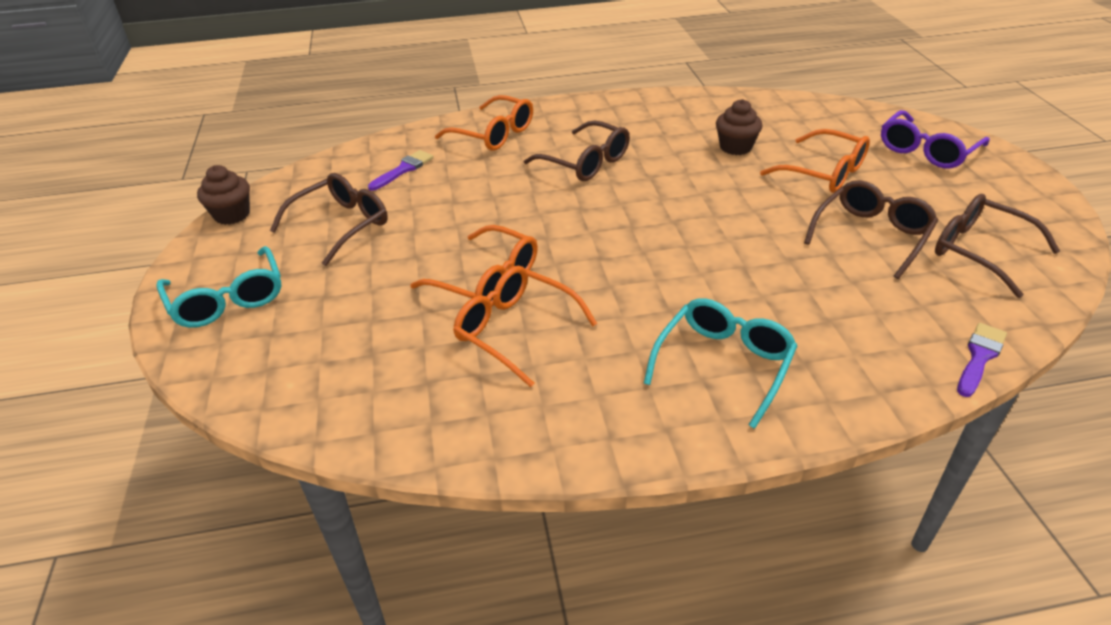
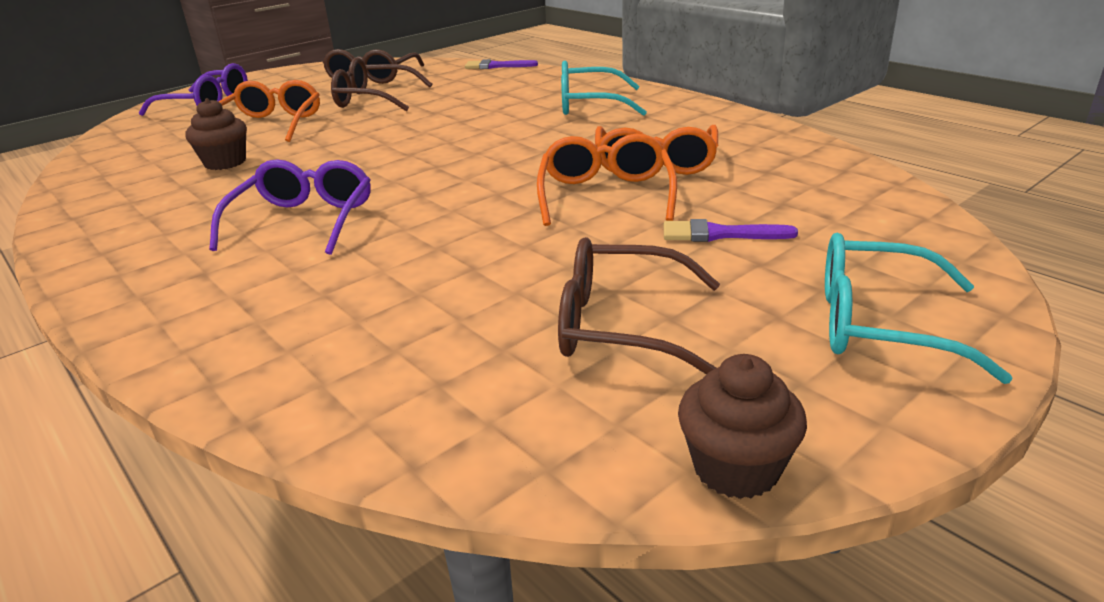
camera: 120 degrees left, 10 degrees down
(228, 300) = (878, 324): turquoise glasses -> turquoise glasses turned 105 degrees counterclockwise
(403, 169) = (411, 347): purple brush -> purple brush (719, 234)
(494, 134) = (234, 313): orange glasses -> none
(586, 162) = (304, 221): brown glasses -> purple glasses

